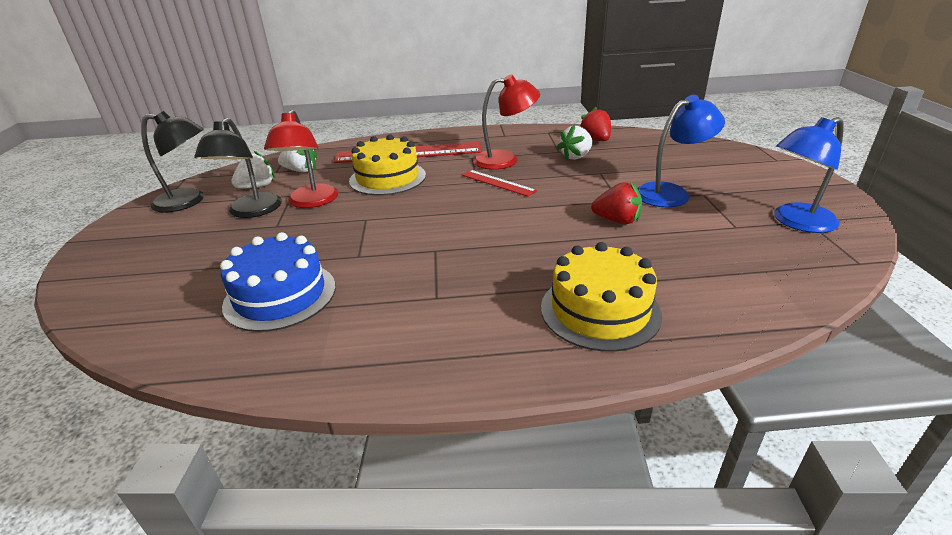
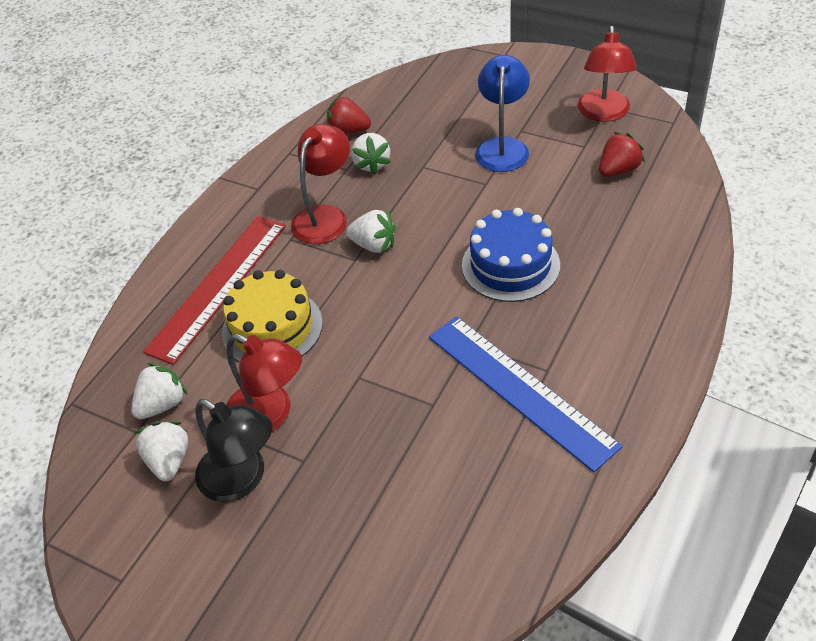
camera: 55 degrees left, 15 degrees up
(189, 201) = (143, 545): black lamp -> none
(280, 295) = (461, 484): blue cake -> blue cake (510, 265)
(402, 290) = (520, 389): none -> blue ruler
(498, 183) = (374, 245): red ruler -> white strawberry
(600, 310) = (634, 280): yellow cake -> none
(617, 220) = (519, 204): red strawberry -> red strawberry (618, 170)
(796, 222) = (603, 113): blue lamp -> red lamp

